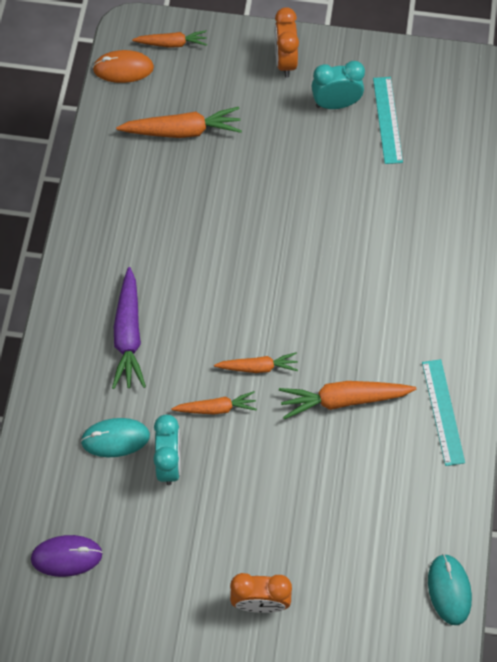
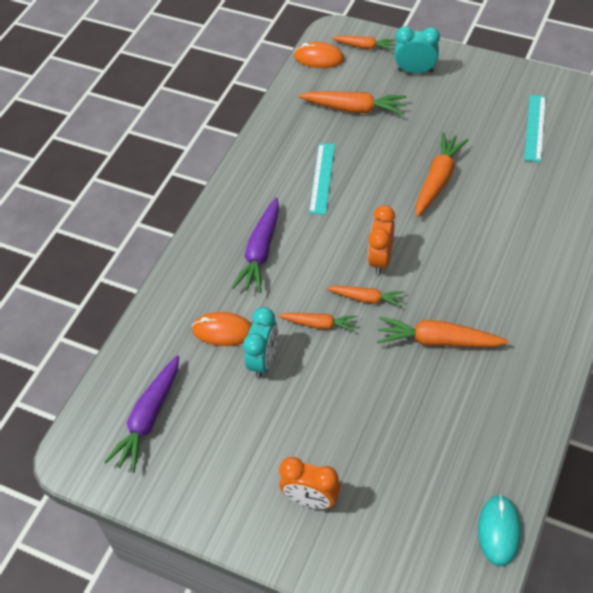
camera: 20 degrees right, 10 degrees down
(66, 556) = (148, 418): purple mouse -> purple carrot
(115, 438) = (223, 331): turquoise mouse -> orange mouse
(285, 62) = (456, 72): orange clock -> orange clock (380, 259)
(298, 206) = (438, 180): none -> orange carrot
(336, 104) = (492, 109): turquoise clock -> turquoise clock (415, 71)
(443, 412) = (530, 369): turquoise ruler -> turquoise ruler (322, 178)

